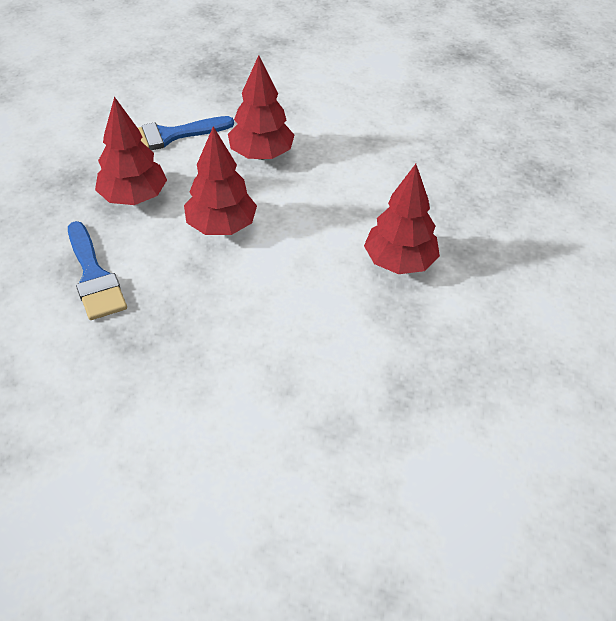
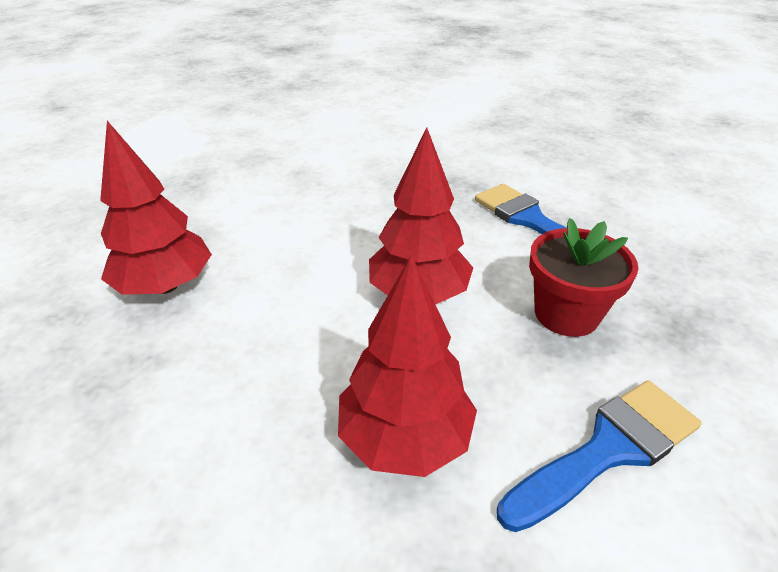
camera: 170 degrees right, 10 degrees down
(134, 197) = (566, 314): red tree -> red flower pot

